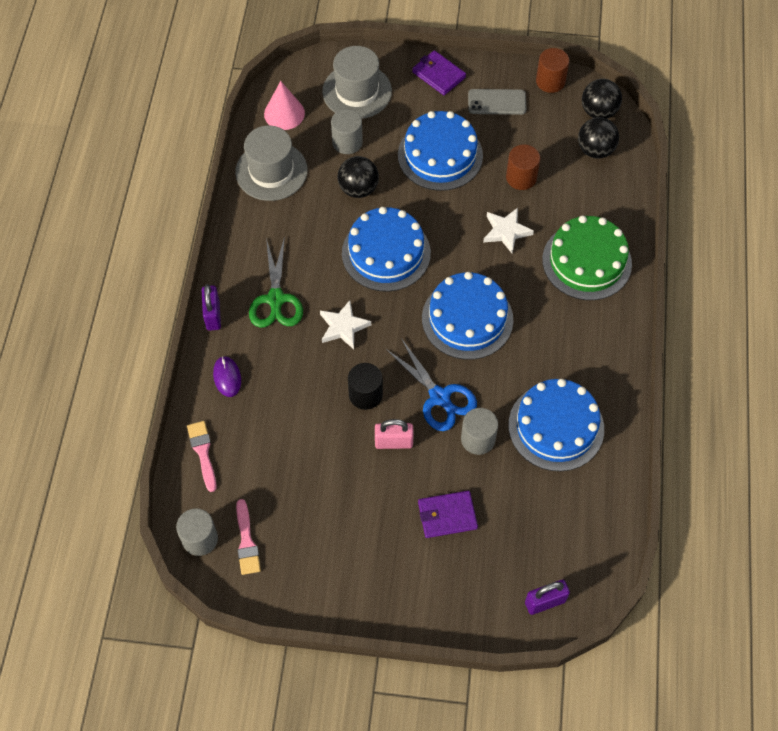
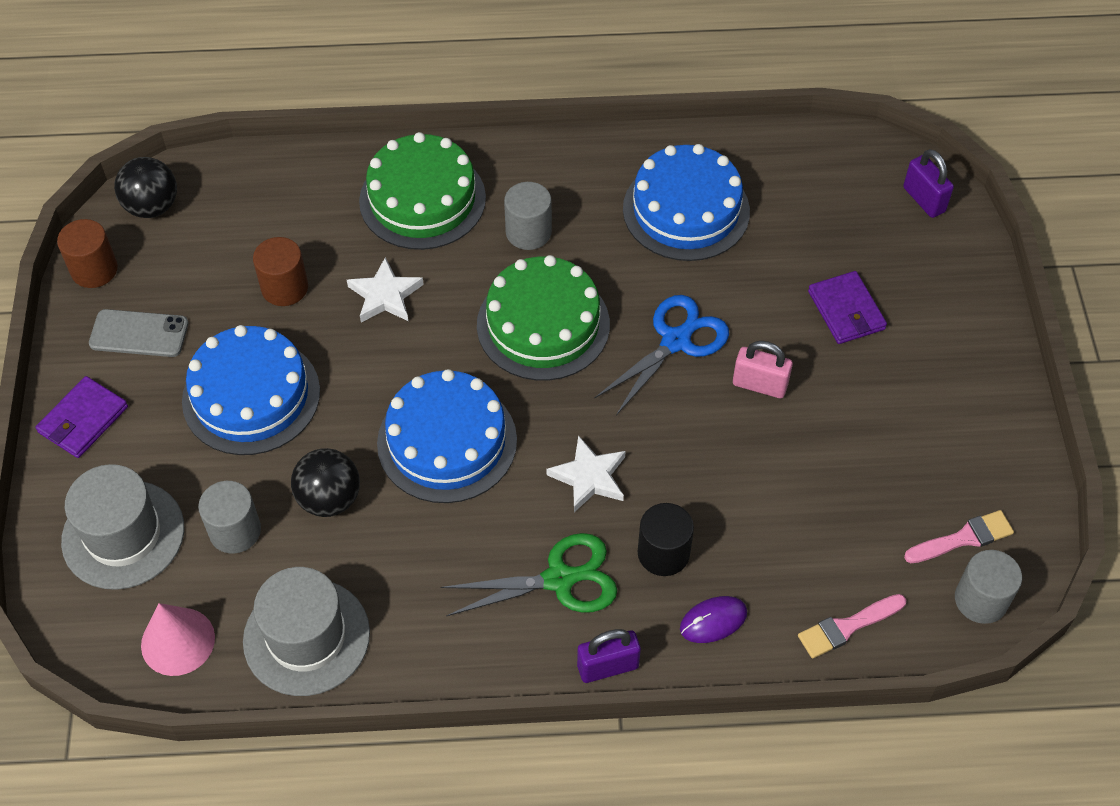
camera: 100 degrees left, 5 degrees down
(365, 394) = (695, 430): black cylinder -> black cylinder (663, 553)
(393, 442) = (759, 385): pink padlock -> pink padlock turned 60 degrees counterclockwise
(467, 319) = (543, 324): blue cake -> green cake
(478, 439) = (727, 290): grey cylinder -> grey cylinder (528, 232)
(497, 102) = (139, 334): grey phone -> grey phone turned 75 degrees counterclockwise
(595, 150) = (225, 205): black ball -> none

